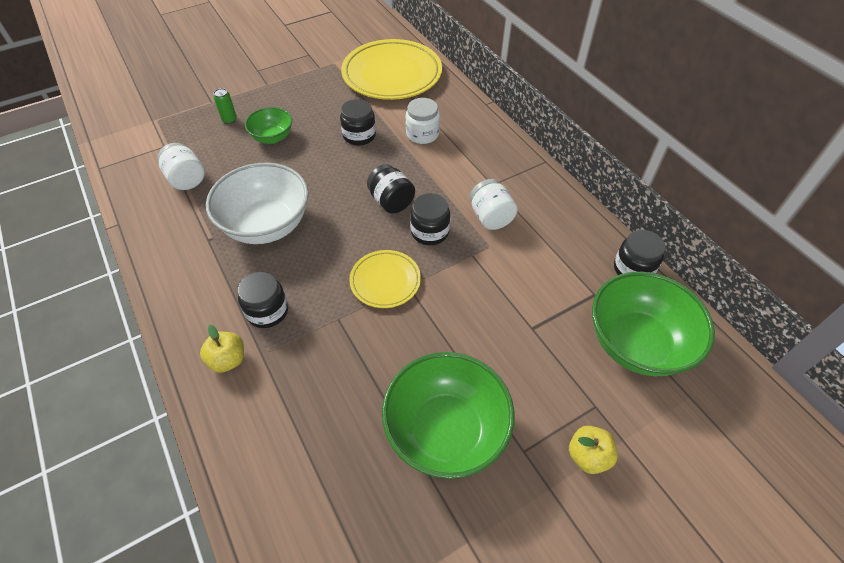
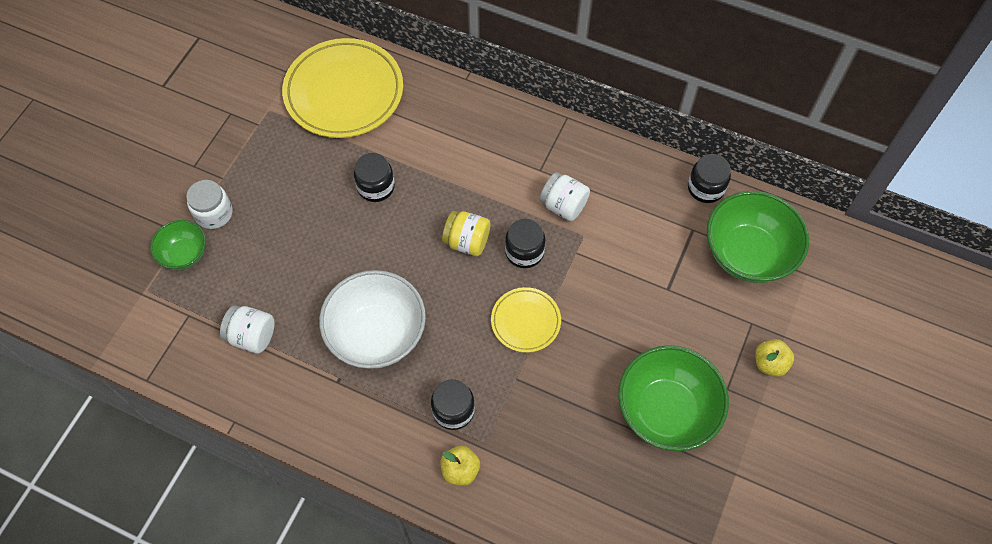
camera: 35 degrees left, 10 degrees up
(229, 120) = (226, 245): green can -> none
(272, 137) = (292, 239): green bowl -> green bowl (184, 254)
(391, 202) = (467, 242): black jar -> yellow jar
(422, 134) = (434, 150): white jar -> white jar (214, 213)

